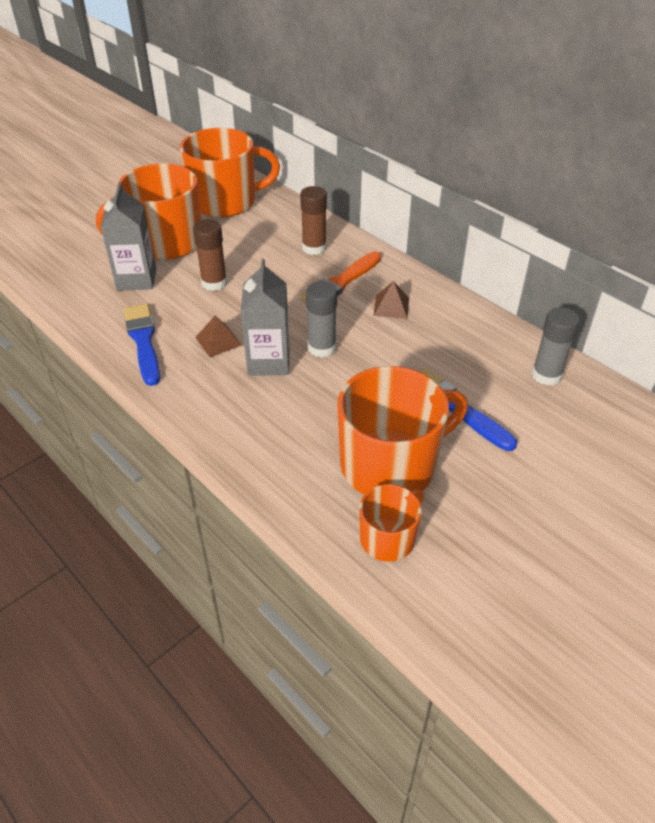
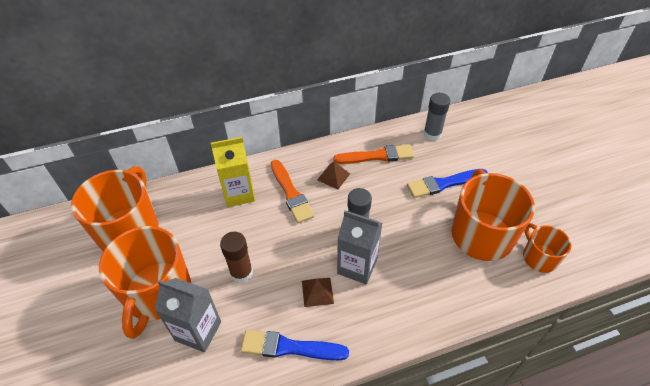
camera: 65 degrees left, 5 degrees up
(314, 248) = (239, 193): brown glue stick -> yellow carton
(456, 333) = (377, 156): none -> orange brush

